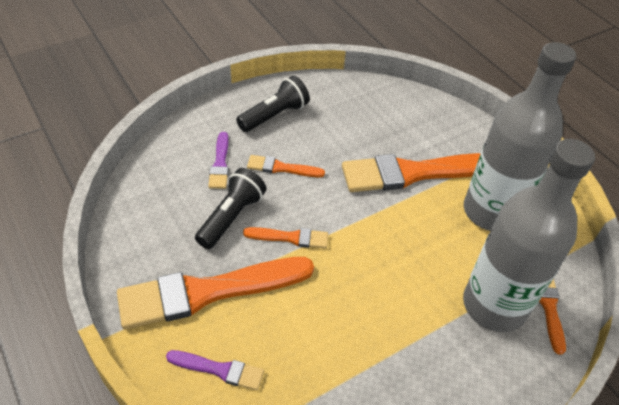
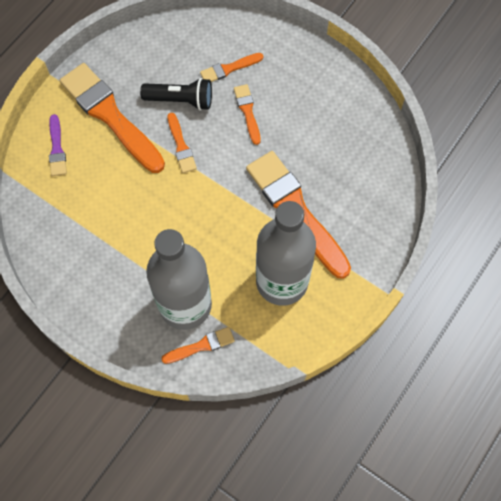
camera: 70 degrees right, 20 degrees up
(220, 164) = (229, 68): purple brush -> orange brush
(274, 115) = (305, 82): black flashlight -> none

